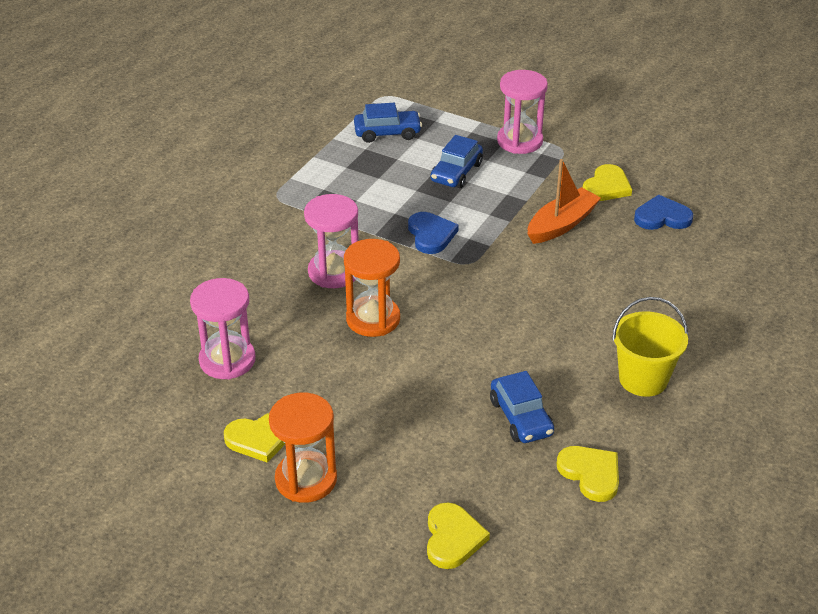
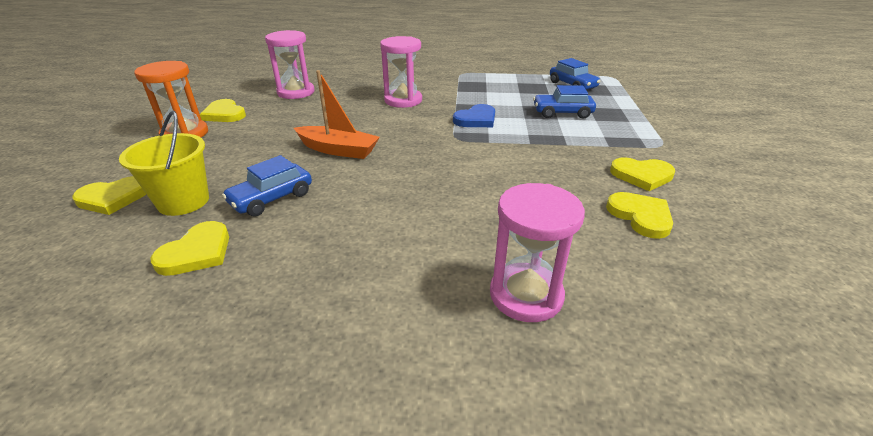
camera: 65 degrees right, 5 degrees down
(373, 319) = (362, 120): orange hourglass -> none
(519, 141) = (640, 126): pink hourglass -> pink hourglass (526, 295)
(561, 224) = (554, 165): orange boat -> orange boat (338, 150)
(643, 379) = (357, 257): yellow bucket -> yellow bucket (183, 201)
(662, 217) = (640, 216): blue heart -> yellow heart

